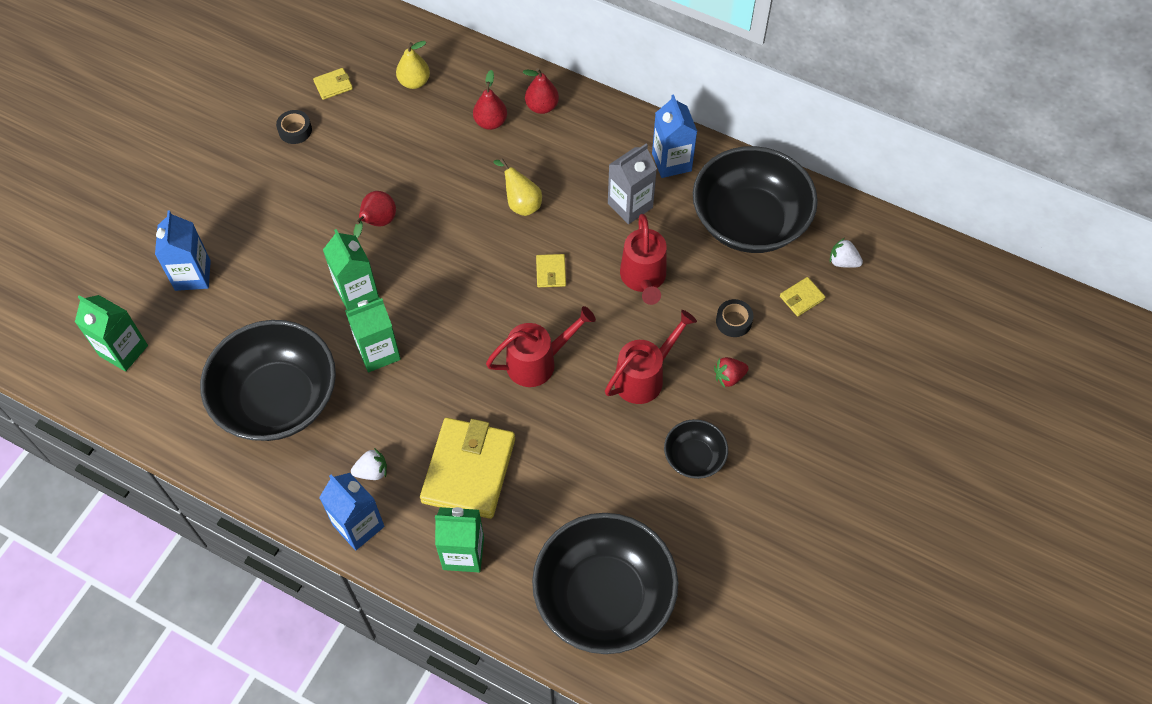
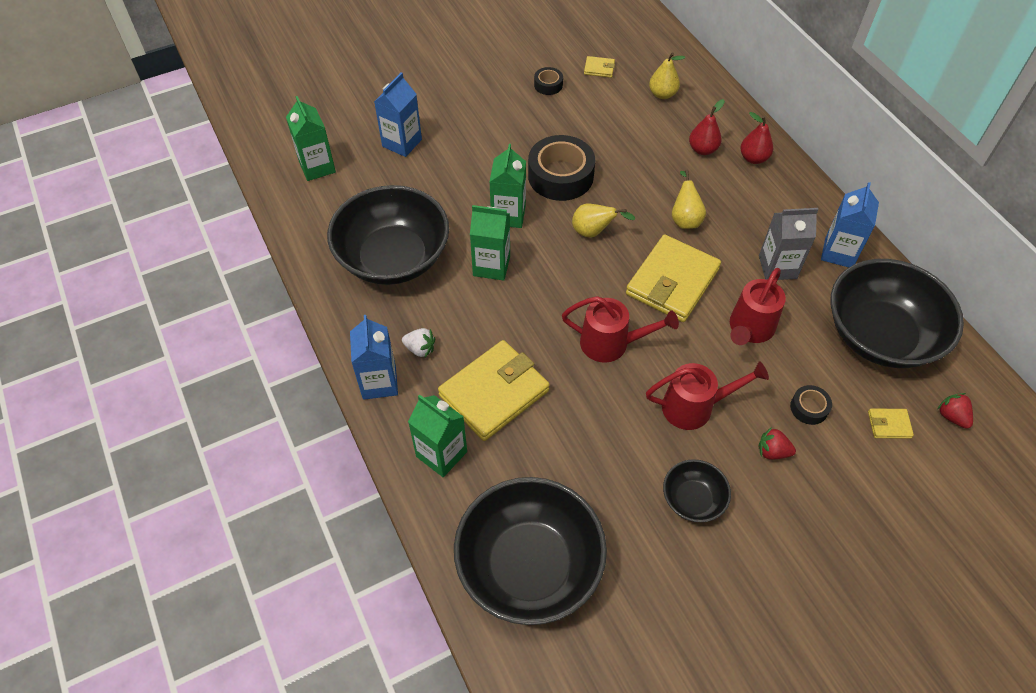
camera: 35 degrees right, 5 degrees down
(377, 223) = (560, 176): red pear -> black tape
(448, 263) = (594, 232): none -> yellow pear
(551, 272) = (672, 282): yellow wallet -> yellow wallet, size x2.37
(843, 262) = (951, 416): white strawberry -> red strawberry

